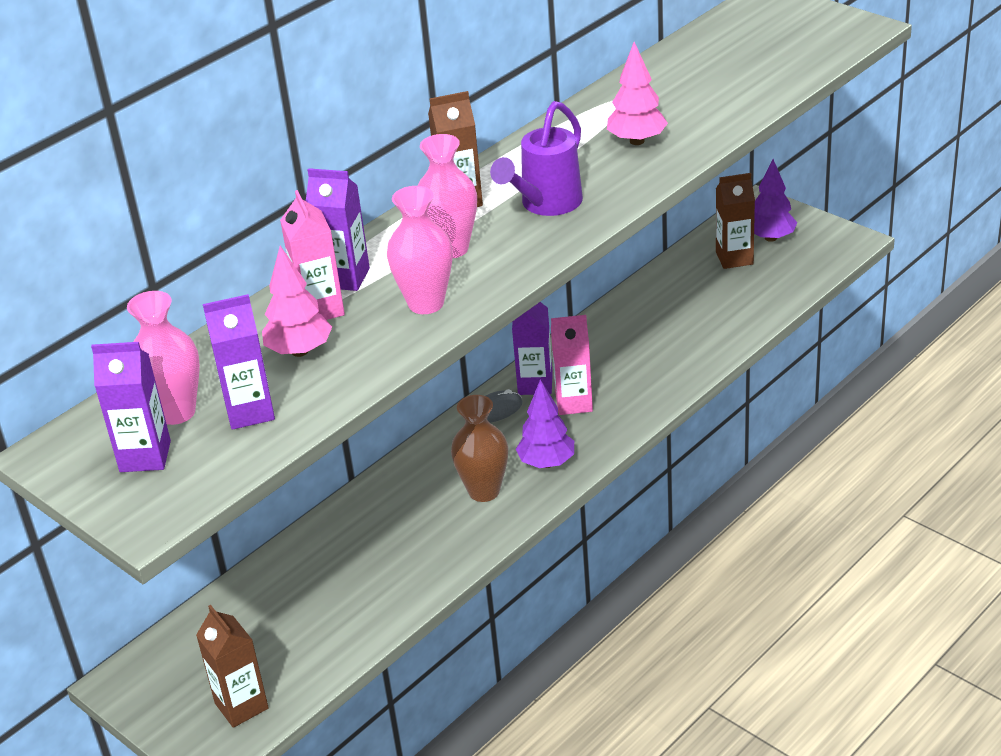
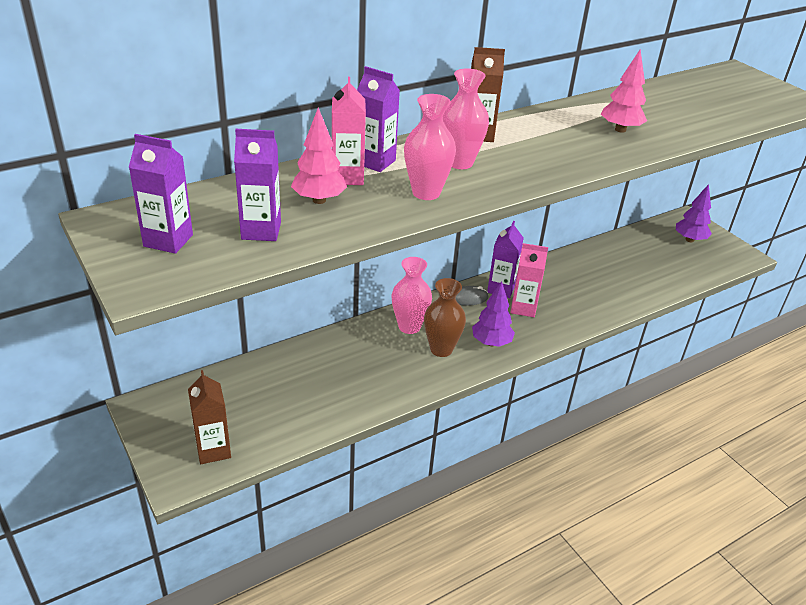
camera: 10 degrees right, 0 degrees up
(176, 412) = (208, 217): pink vase -> pink vase (409, 326)
(545, 205) = (539, 152): purple watering can -> none
(734, 258) = (661, 246): brown carton -> none

